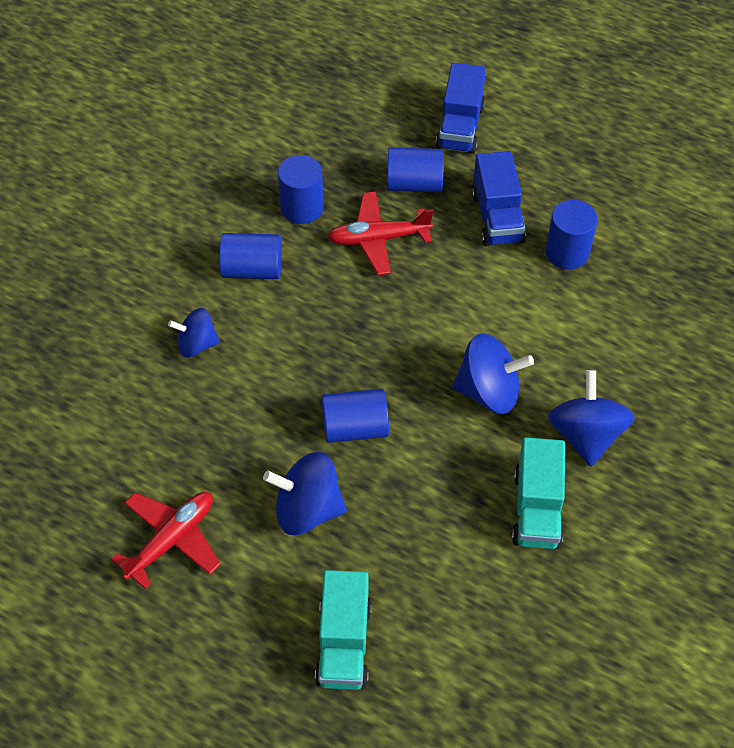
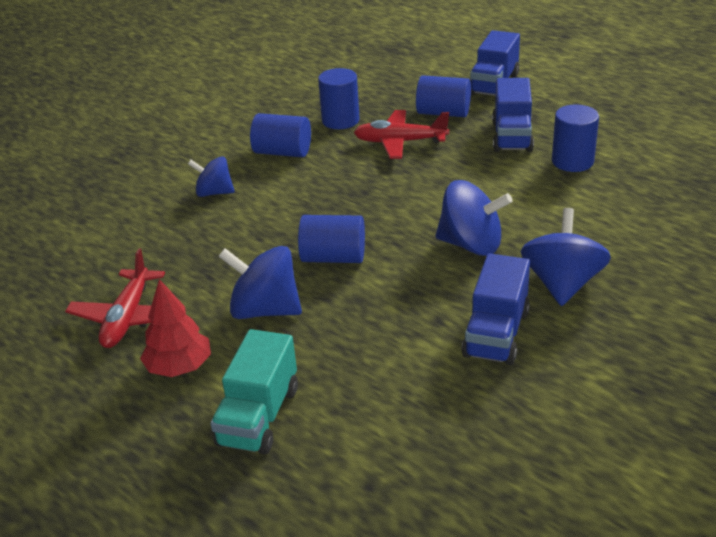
camera: 15 degrees right, 20 degrees down
(171, 540) = (128, 318): red plane -> red plane turned 135 degrees clockwise
(247, 596) = (179, 367): none -> red tree
(537, 509) = (496, 333): turquoise truck -> blue truck

